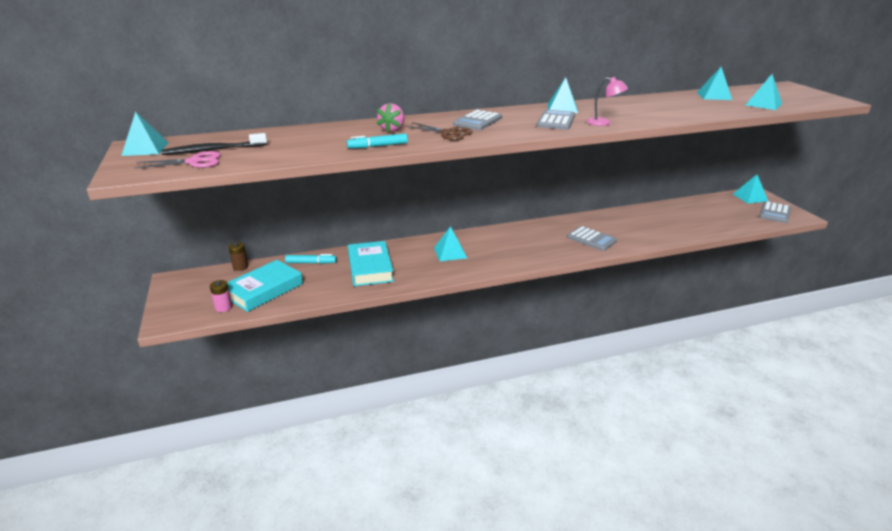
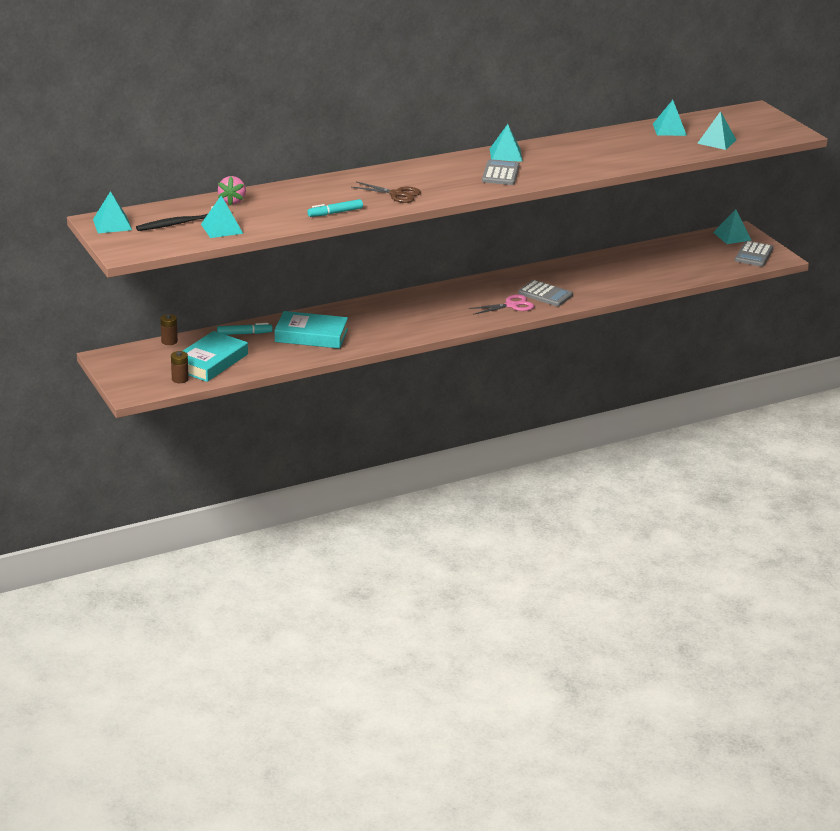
camera: 10 degrees left, 0 degrees up
(195, 162) = (175, 237): pink scissors -> pink scissors (512, 305)
(223, 307) = (180, 379): pink battery -> brown battery
(370, 268) = (311, 335): turquoise book -> turquoise book turned 60 degrees counterclockwise
(392, 129) = (338, 191): pink strawberry -> pink strawberry (232, 201)
(450, 253) = (392, 316): turquoise pyramid -> turquoise pyramid (221, 228)
(478, 121) = (421, 177): grey calculator -> none
(604, 123) = (548, 174): pink lamp -> none

